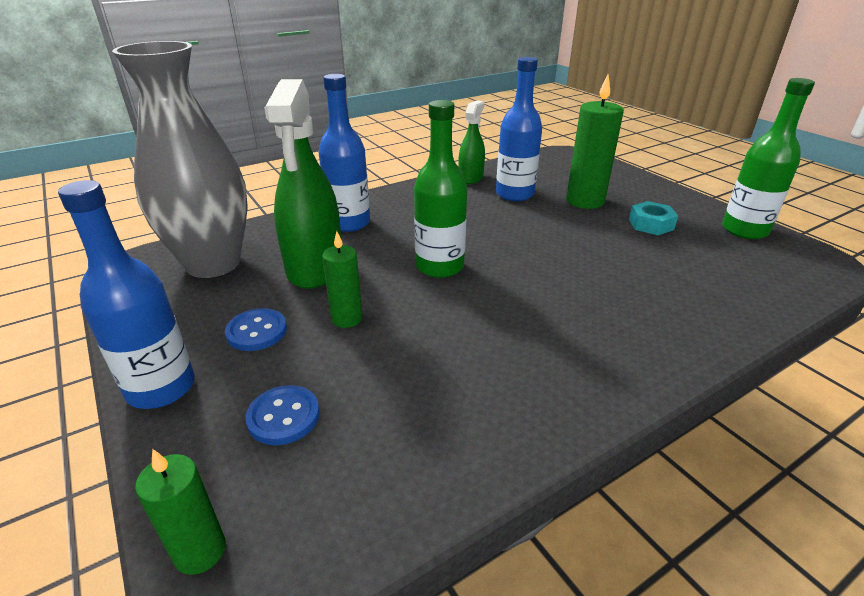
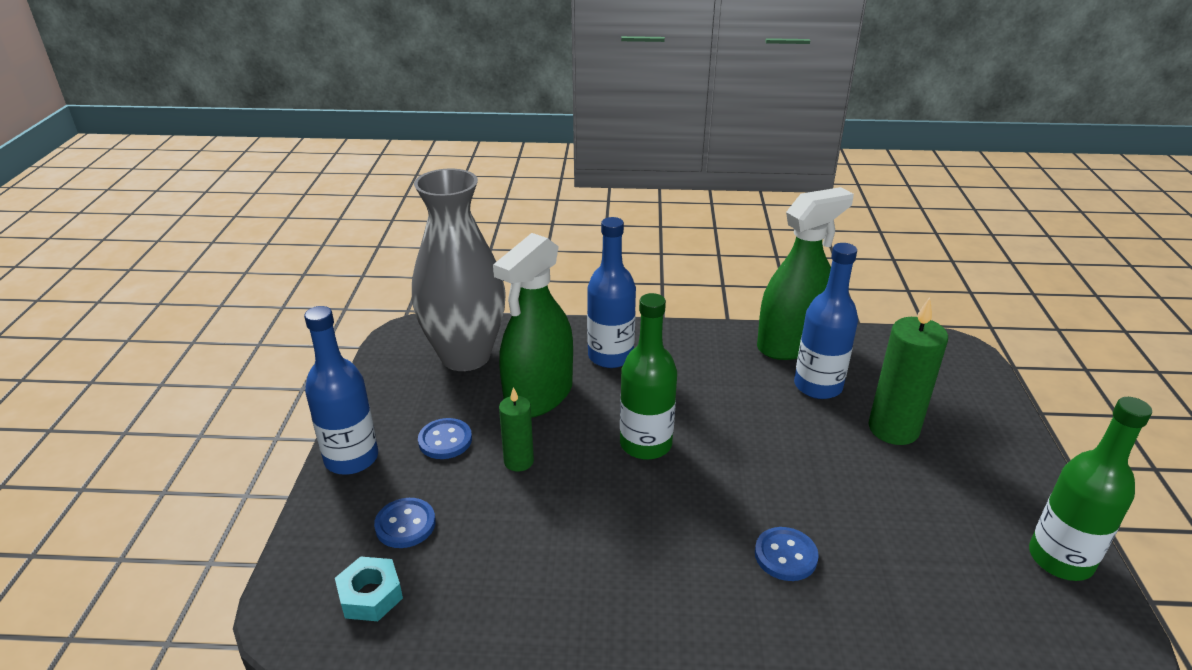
camera: 35 degrees right, 0 degrees up
(200, 551) = (291, 590): green candle -> none
(470, 178) = (791, 344): green spray bottle -> green spray bottle, size x1.79
(613, 293) = (785, 555): none -> blue button
(650, 224) = (938, 495): turquoise nut -> turquoise nut (370, 595)

